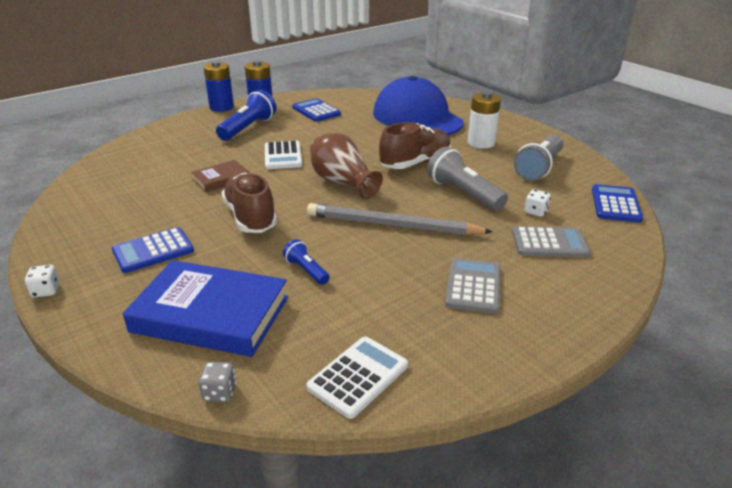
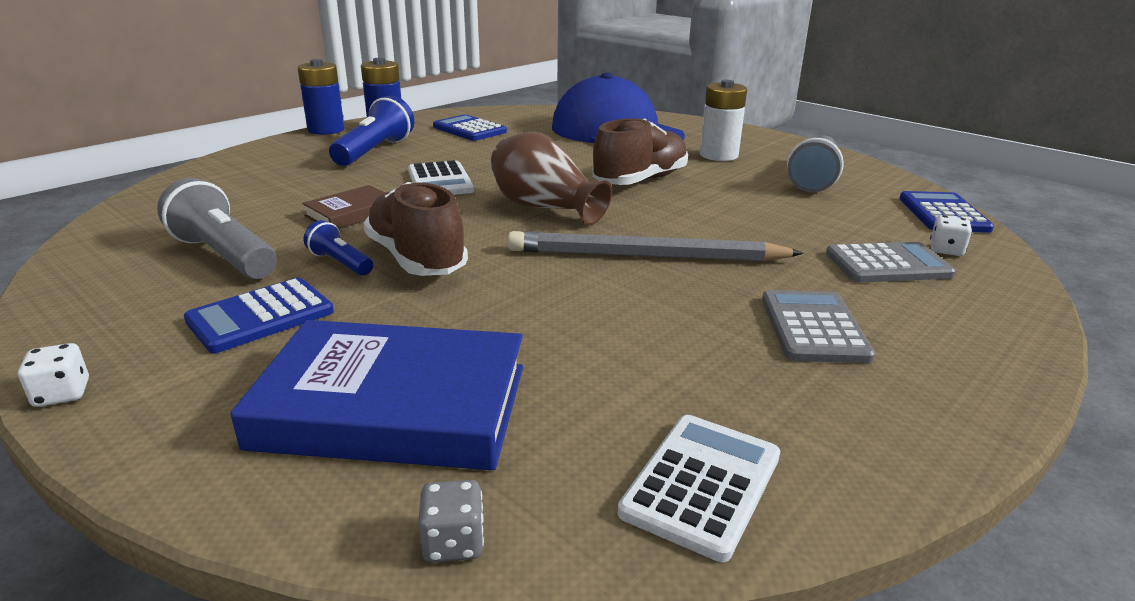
camera: 10 degrees left, 5 degrees down
(306, 270) = (537, 326): blue flashlight -> blue flashlight (340, 263)
(463, 193) = (728, 212): grey flashlight -> grey flashlight (224, 255)
(535, 211) = (842, 228): white dice -> white dice (946, 250)

